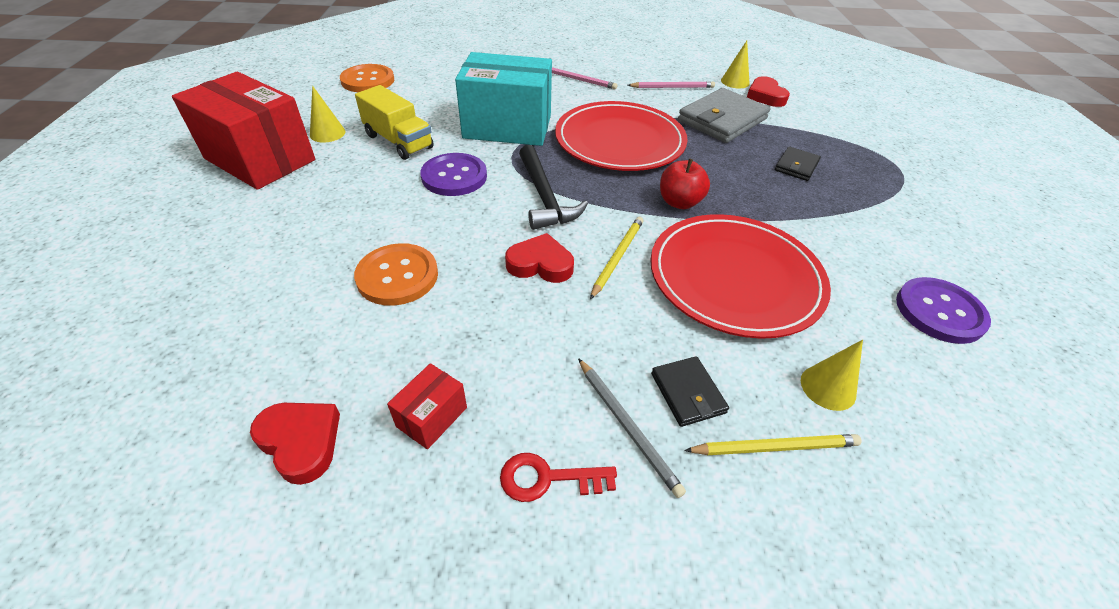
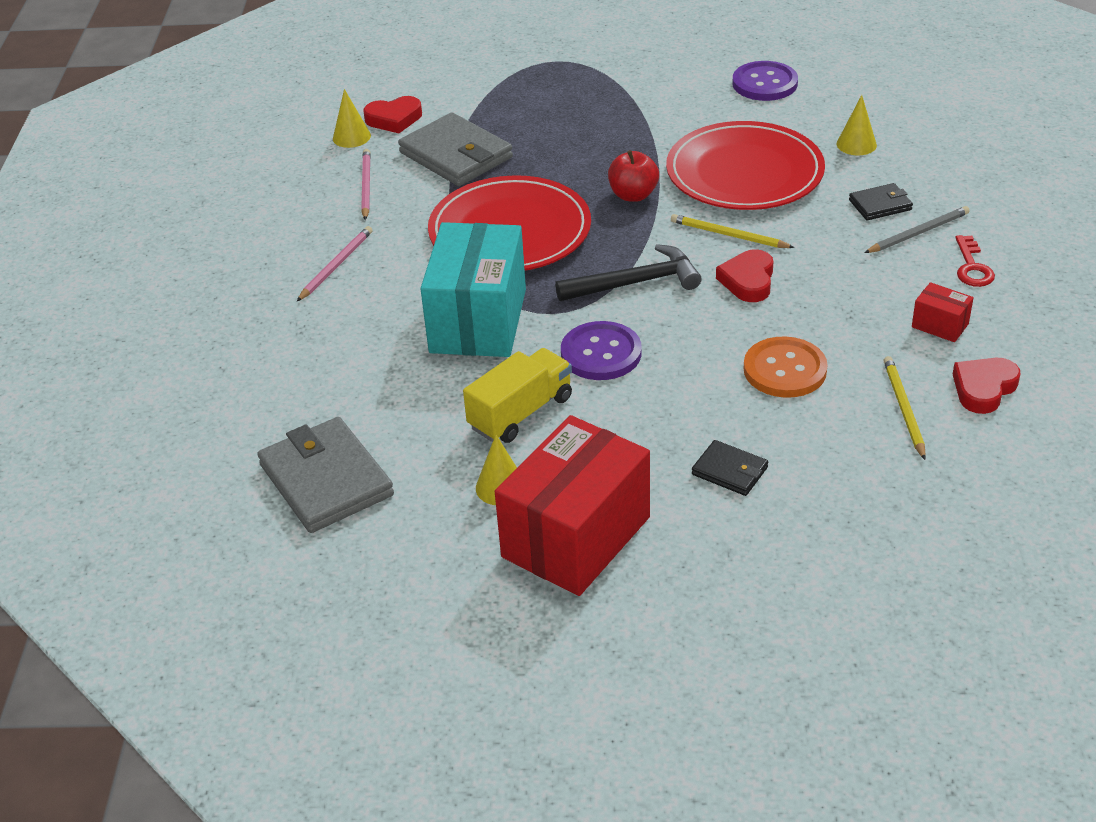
camera: 85 degrees left, 5 degrees down
(368, 80) = (326, 480): orange button -> grey wallet
(775, 447) = (915, 172): yellow pencil -> yellow pencil (903, 408)
(796, 166) = (557, 118): black wallet -> black wallet (729, 471)

